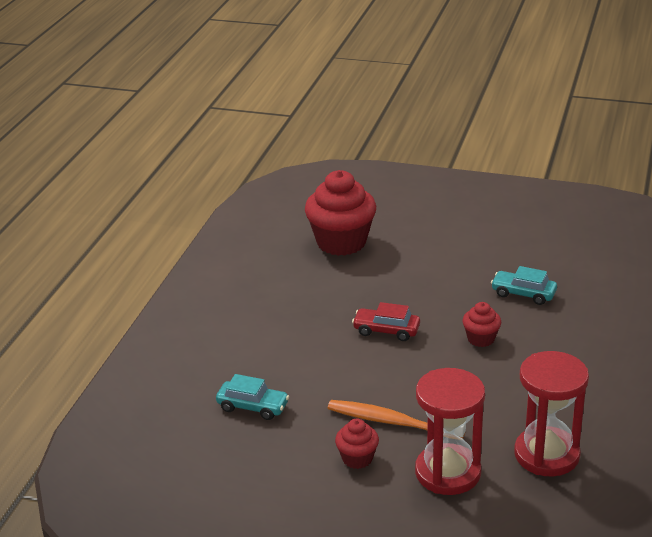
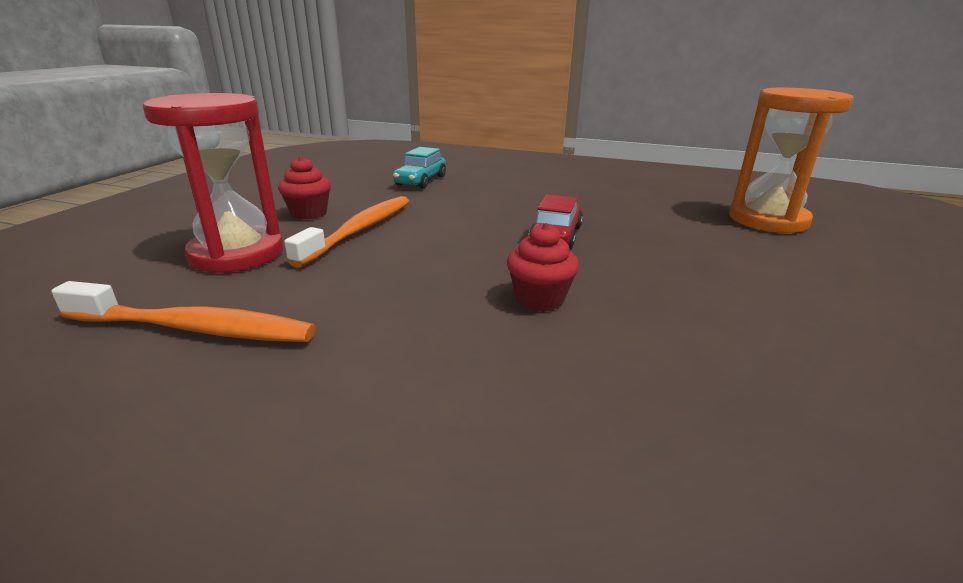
camera: 90 degrees right, 5 degrees down
(341, 242) = (767, 220): red cupcake -> orange hourglass
(523, 294) = (715, 360): turquoise car -> none
(546, 455) = (195, 328): red hourglass -> orange toothbrush

